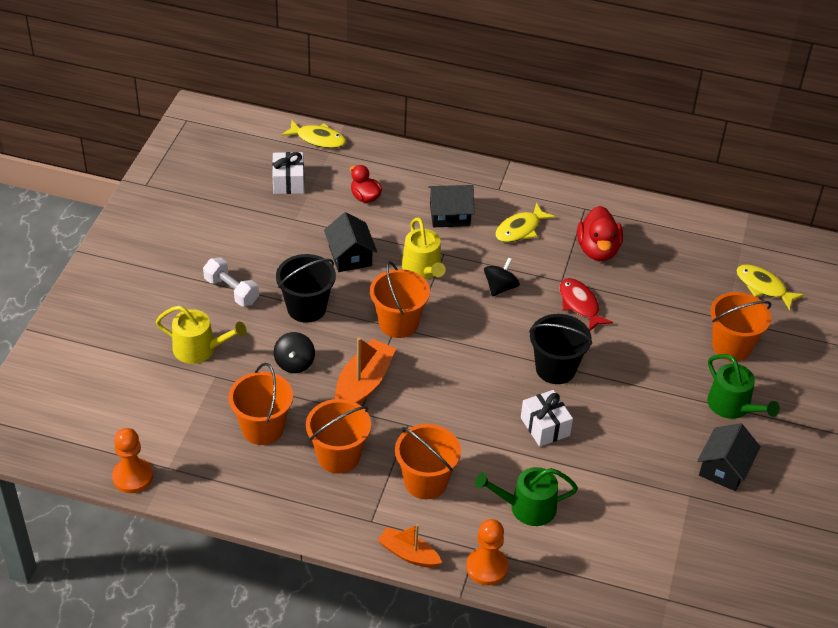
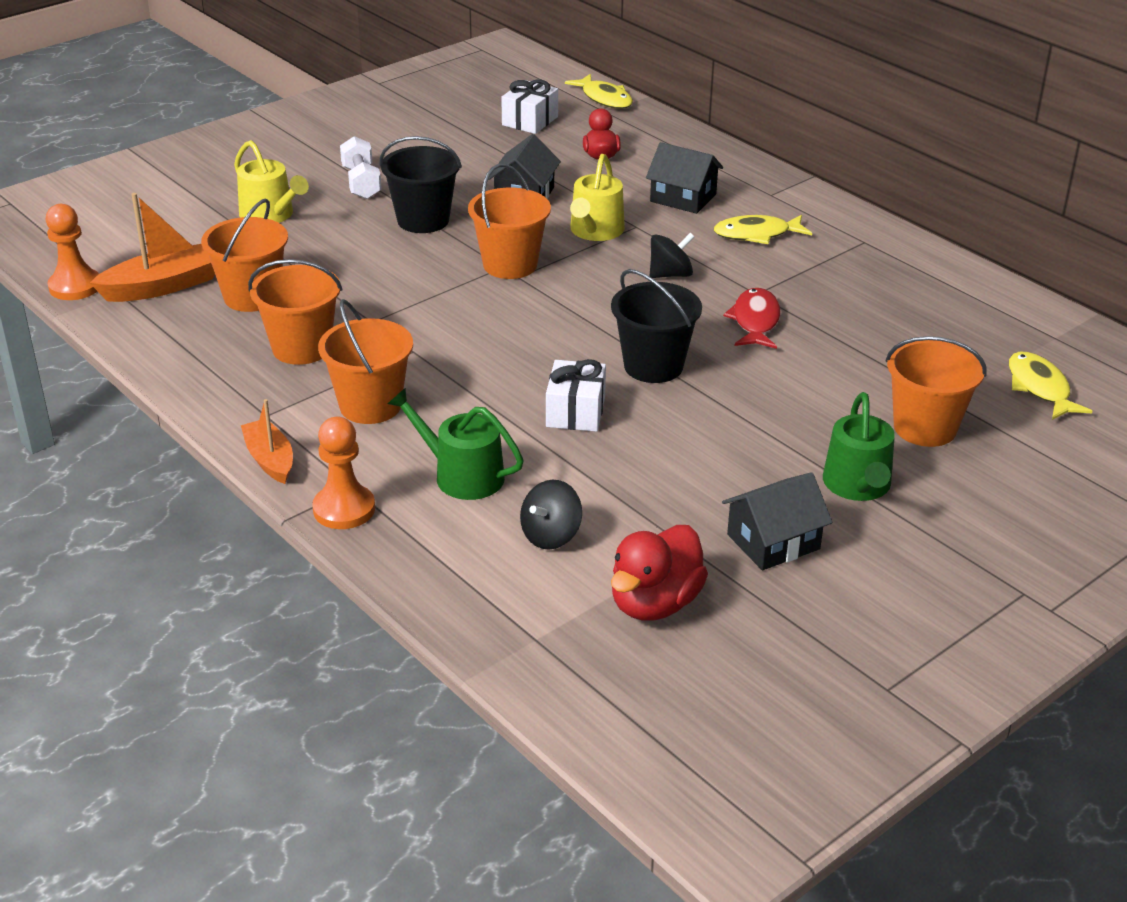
camera: 35 degrees right, 10 degrees down
(294, 363) = (353, 258): black spinning top -> black spinning top (551, 535)
(363, 384) = (405, 300): orange boat -> orange boat (163, 286)
(598, 250) = (838, 282): red duck -> red duck (655, 603)

